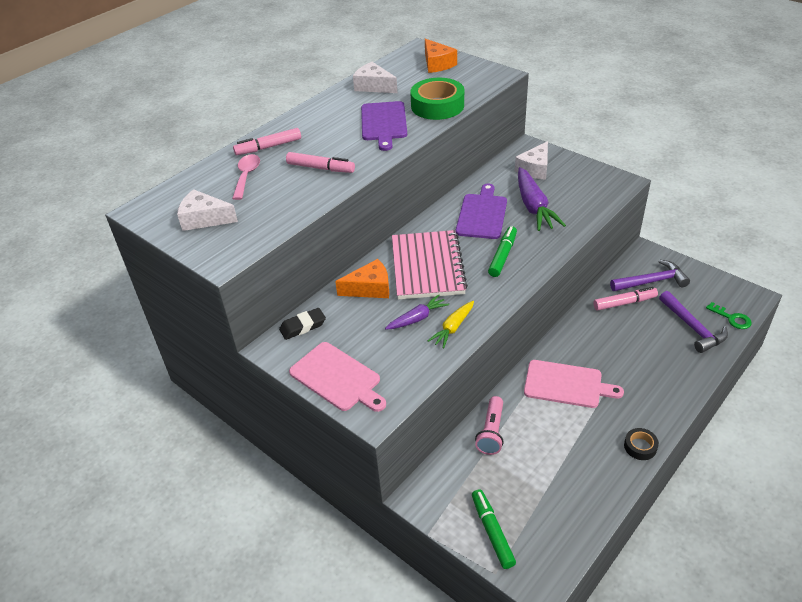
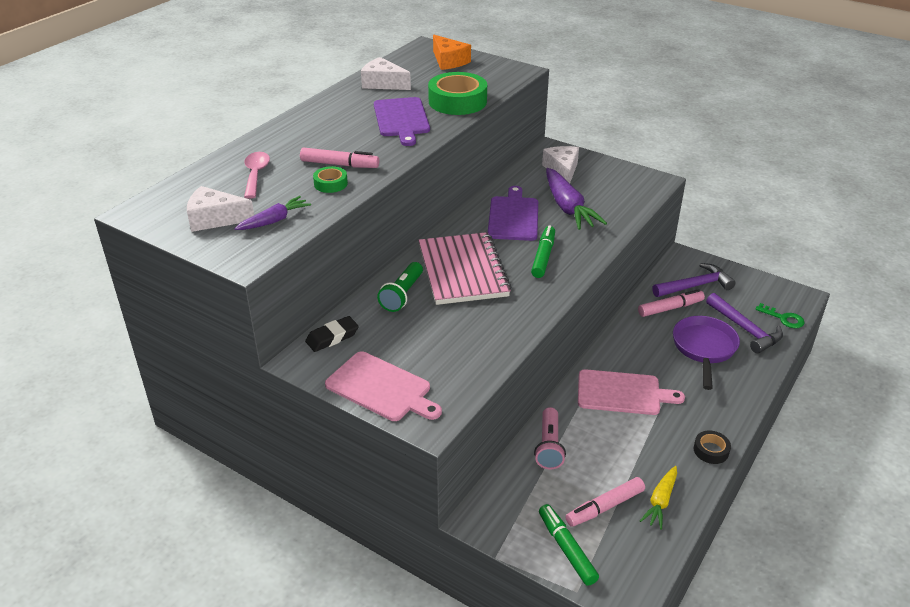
camera: 10 degrees left, 5 degrees down
(268, 147) = (275, 145): pink marker -> pink marker (604, 507)
(309, 187) = (330, 184): none -> green tape
(370, 288) = (402, 295): orange cheese -> green flashlight
(417, 318) = (461, 323): purple carrot -> purple carrot (274, 220)
(453, 328) = (502, 331): yellow carrot -> yellow carrot (660, 502)
(535, 169) = (562, 170): white cheese -> white cheese turned 150 degrees clockwise
(650, 345) = (704, 349): none -> purple pan

